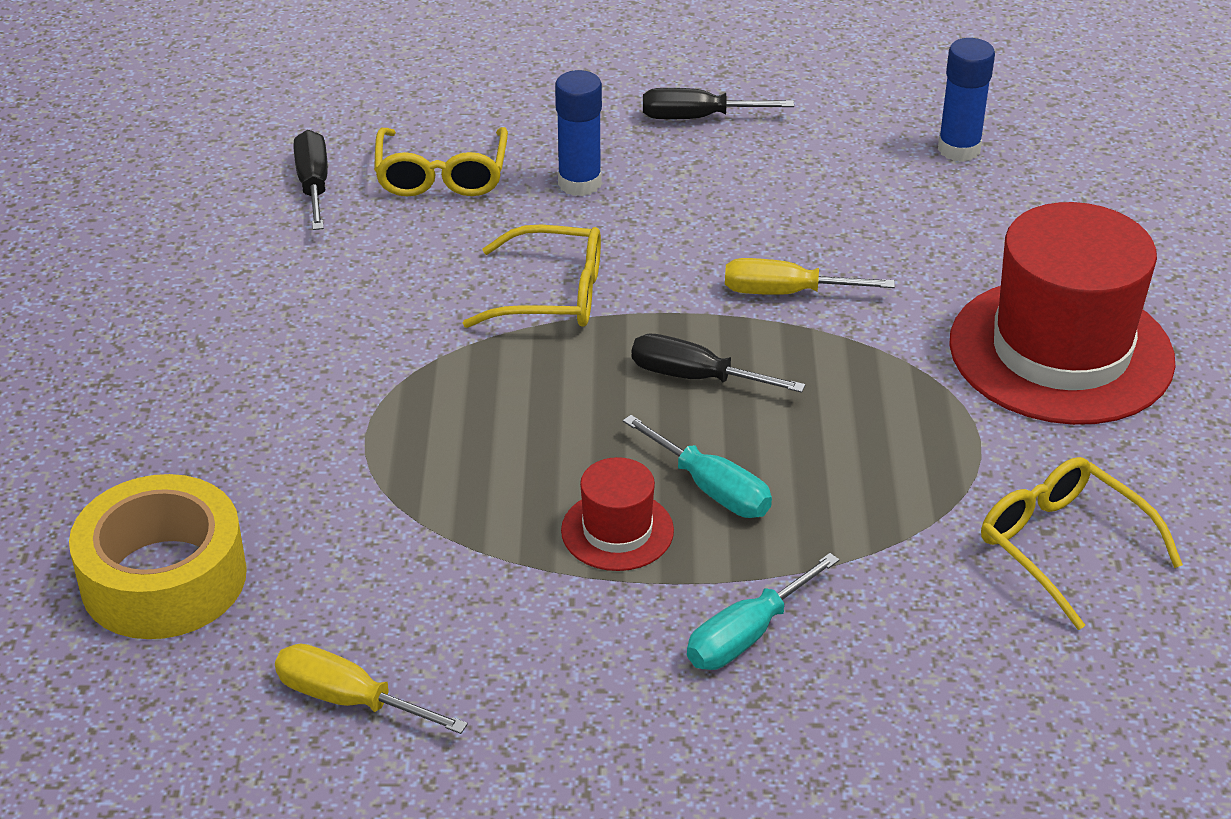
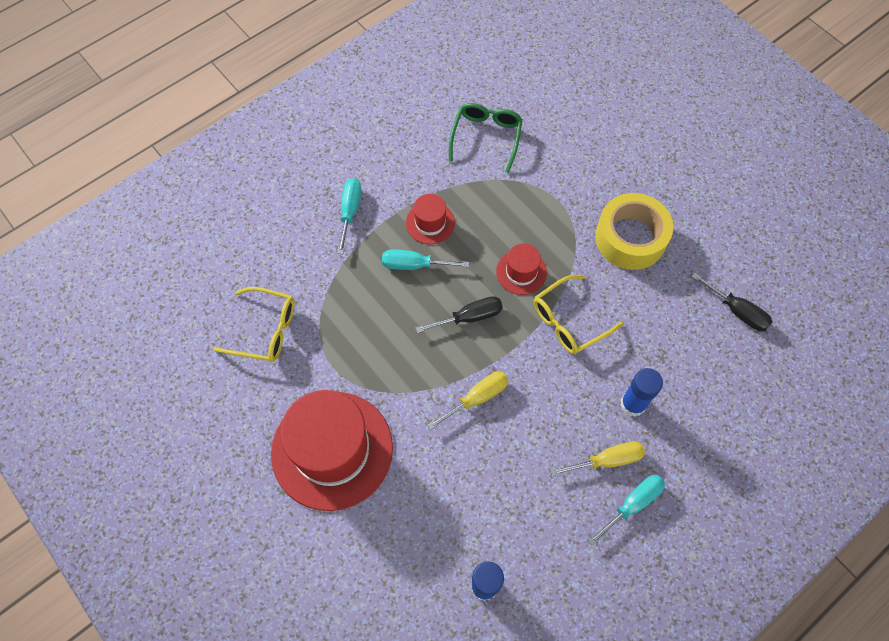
camera: 140 degrees right, 25 degrees up
(164, 578) = (552, 104): yellow tape -> yellow tape (630, 238)
(349, 699) = (450, 107): yellow screwdriver -> yellow screwdriver (607, 460)
(354, 600) = (486, 137): none -> green glasses
(441, 175) = (695, 361): yellow glasses -> none
(548, 383) = (521, 272): none -> red hat
(697, 118) = (632, 504): black screwdriver -> turquoise screwdriver

